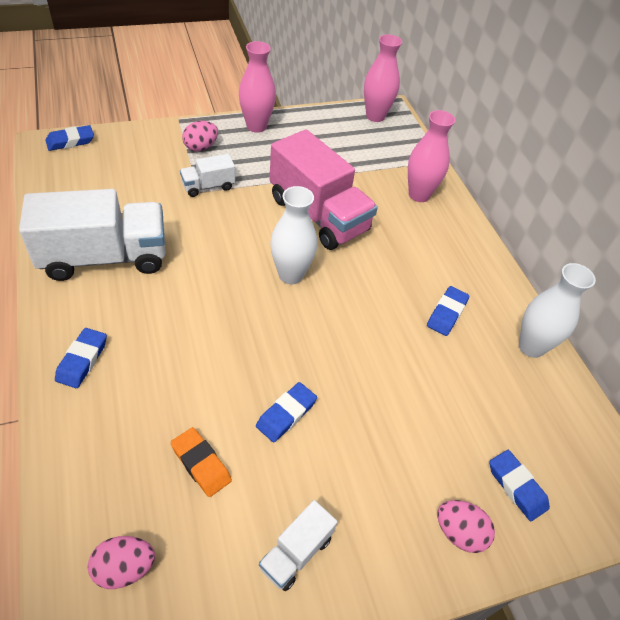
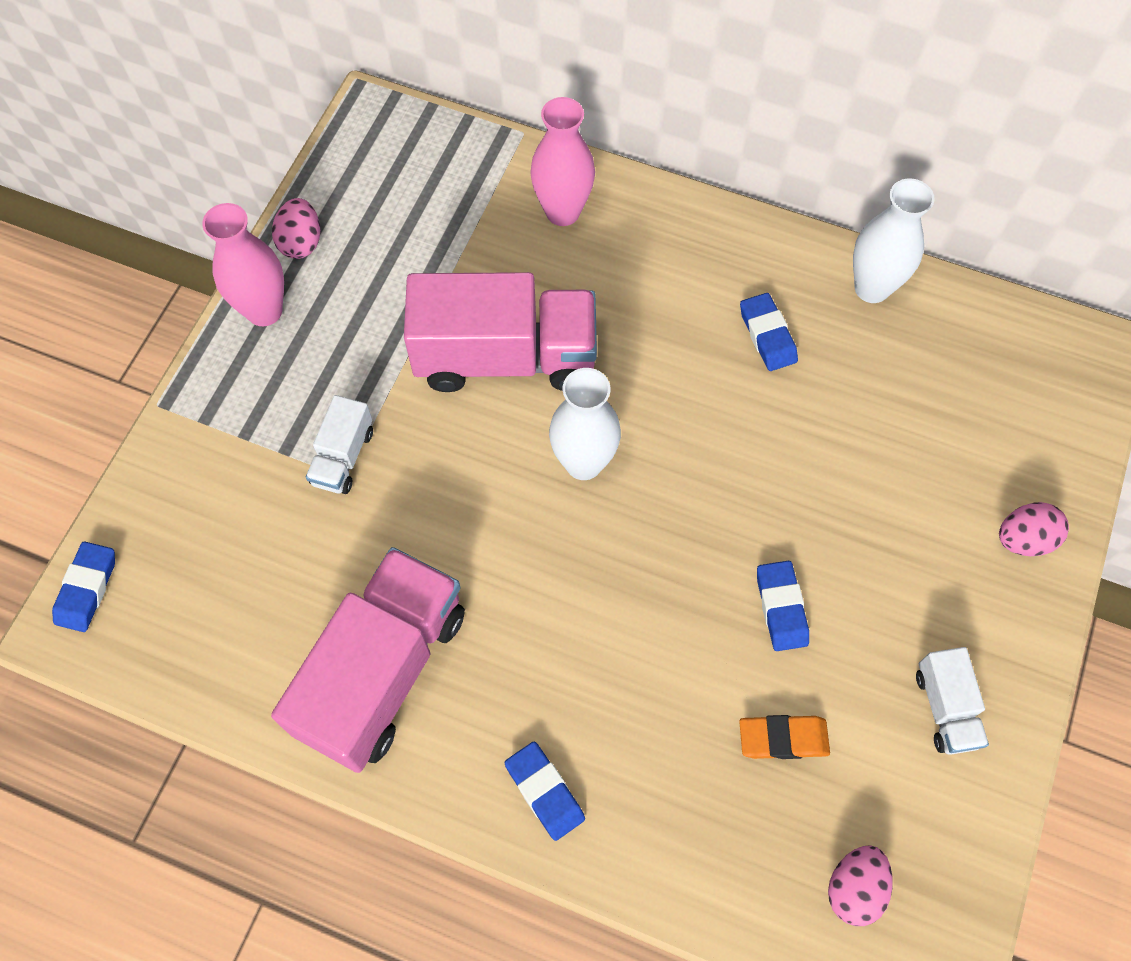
camera: 45 degrees left, 15 degrees up
(105, 257) = (383, 671): white truck -> pink truck
(201, 147) = (250, 415): pink egg -> pink egg (301, 242)
(375, 116) = (370, 142): pink vase -> none
(516, 487) = (1014, 446): blue eraser -> none

